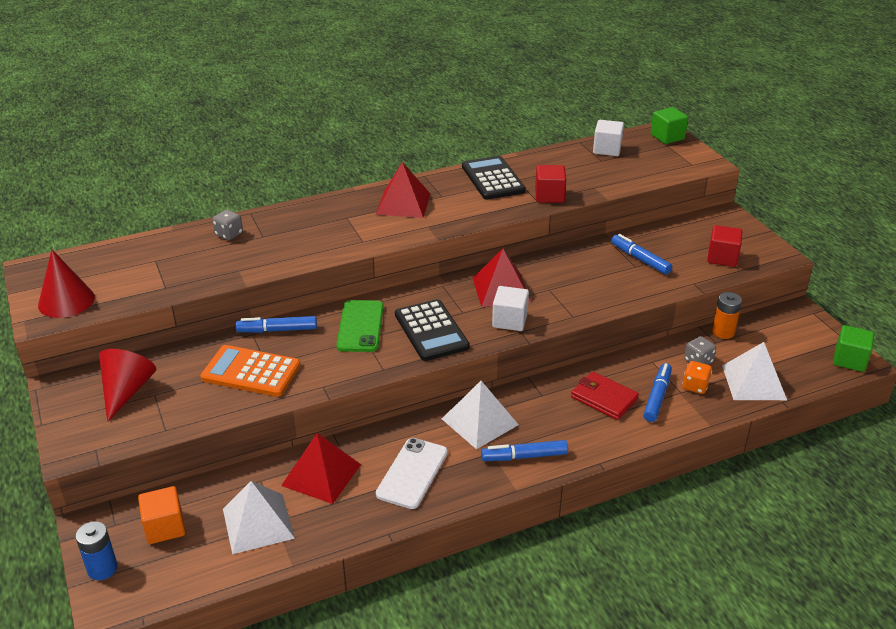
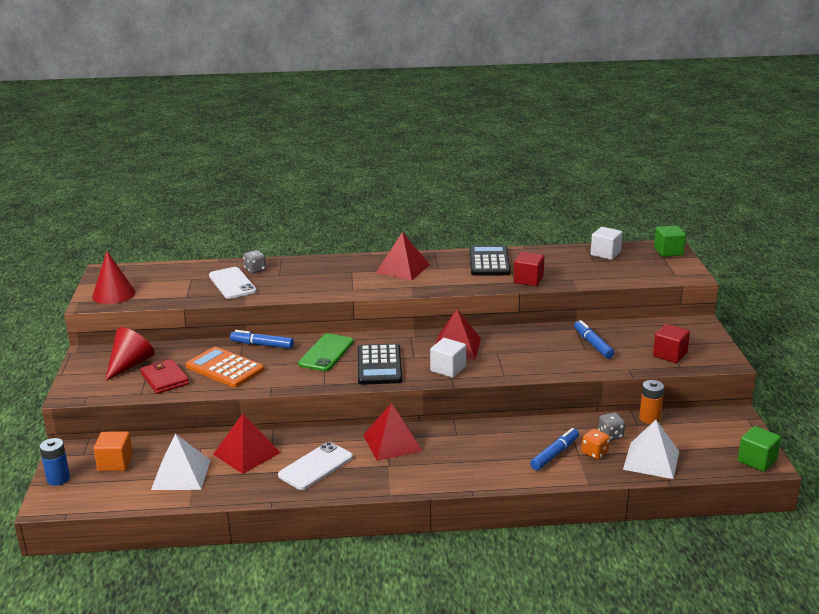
camera: 20 degrees right, 10 degrees down
(212, 258) = (232, 283): none -> white phone
(480, 421) = (392, 442): white pyramid -> red pyramid
(524, 456) = (412, 473): blue marker -> none
(604, 398) = (507, 446): red wallet -> red wallet (164, 379)

